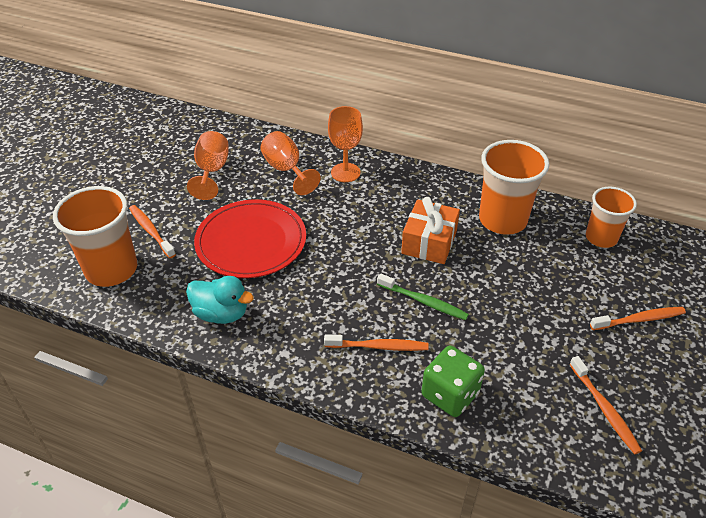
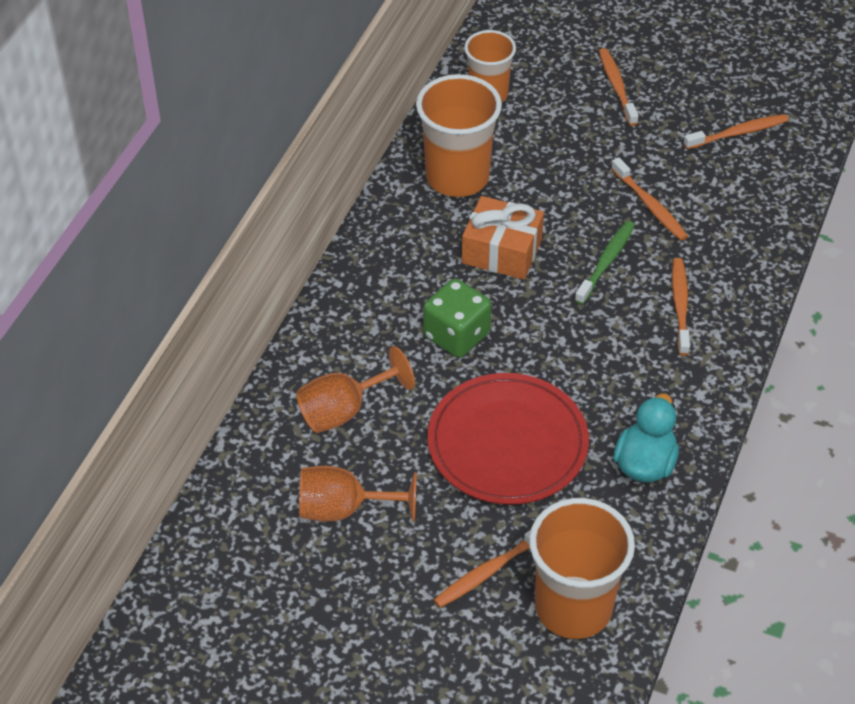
camera: 90 degrees left, 5 degrees up
(345, 172) = (353, 338): orange goblet -> none
(450, 394) = (738, 247): green dice -> green dice (456, 335)
(492, 334) = (650, 206): none -> orange toothbrush

